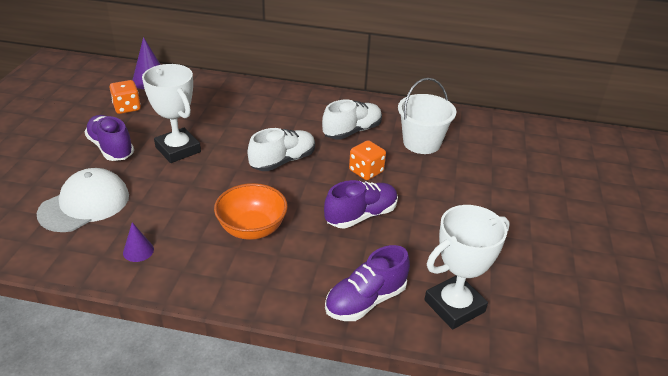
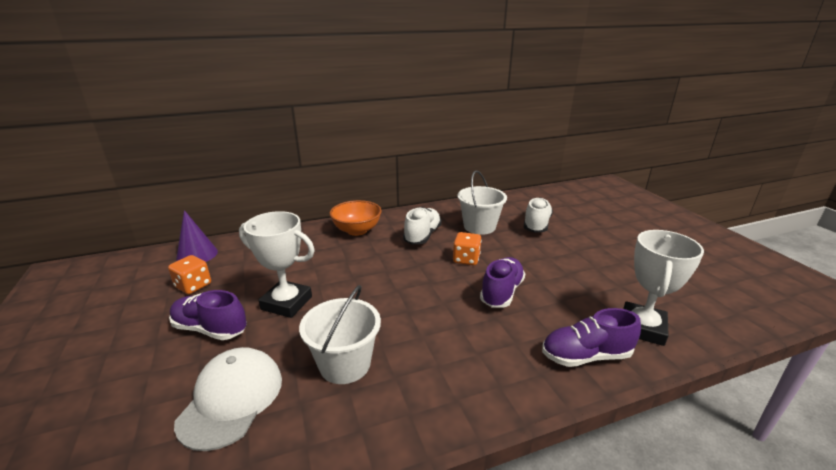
camera: 30 degrees left, 10 degrees down
(138, 251) = (343, 418): purple cone -> none
(174, 215) = (345, 364): none -> white bucket
(252, 229) = (431, 342): orange bowl -> orange bowl (357, 230)
(283, 161) = (394, 276): white shoe -> white shoe (536, 225)
(365, 300) = (585, 356): purple shoe -> purple shoe turned 60 degrees clockwise

